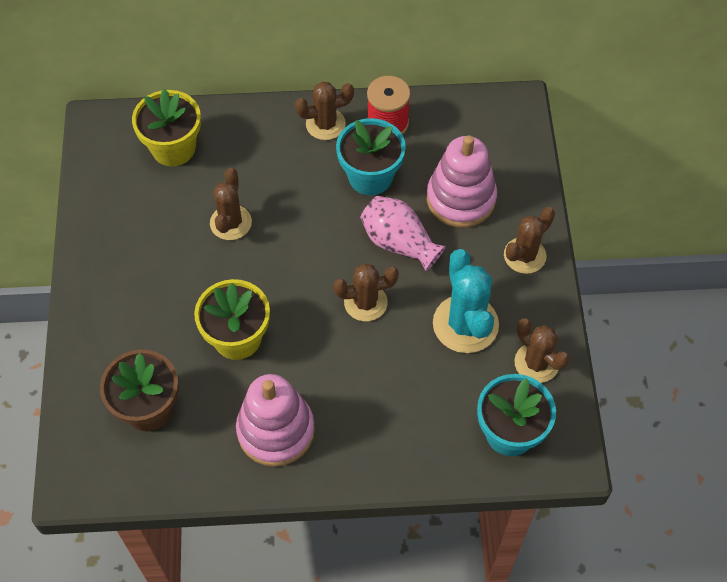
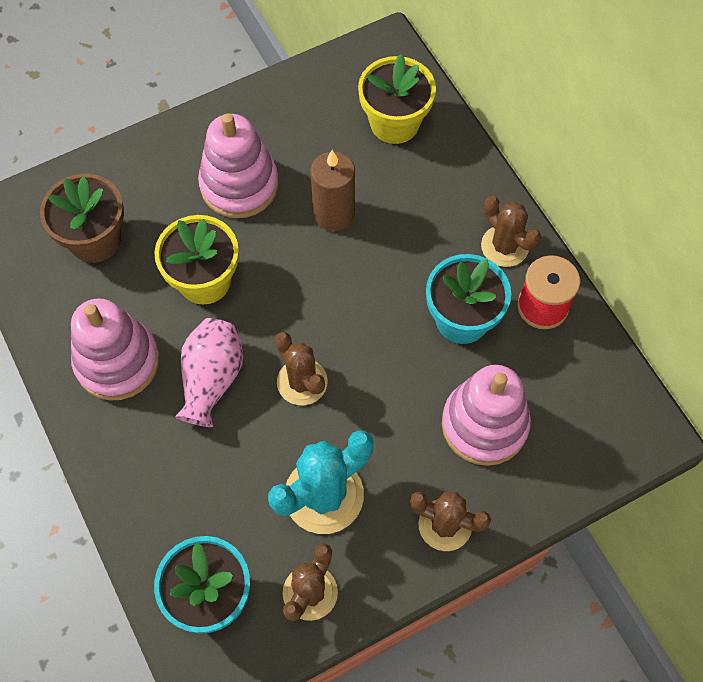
camera: 65 degrees right, 5 degrees up
(162, 279) = (239, 185): none -> pink stacking toy
(231, 223) = (334, 214): brown cactus -> brown candle
(399, 243) = (392, 384): pink vase -> pink vase (212, 379)

